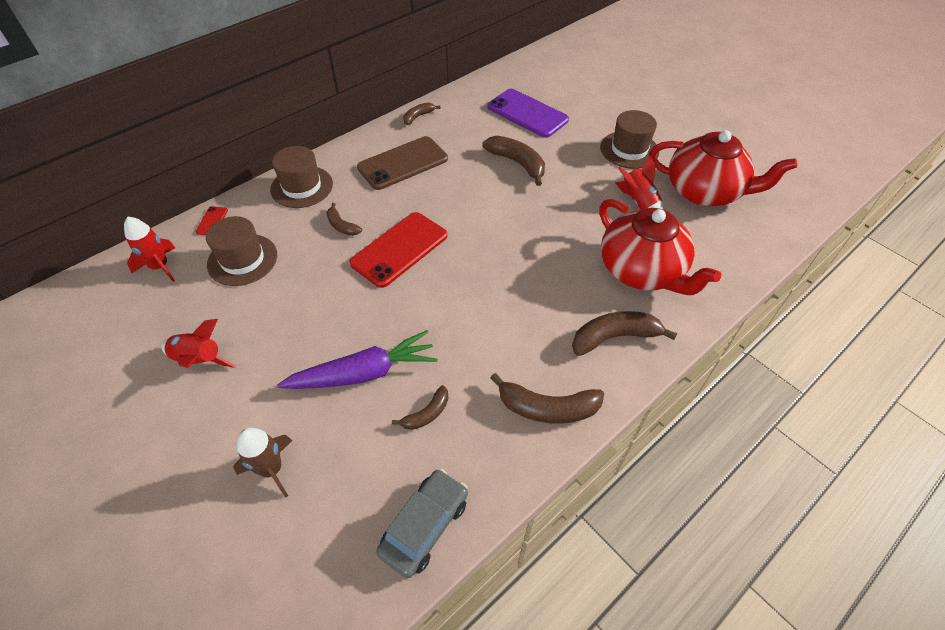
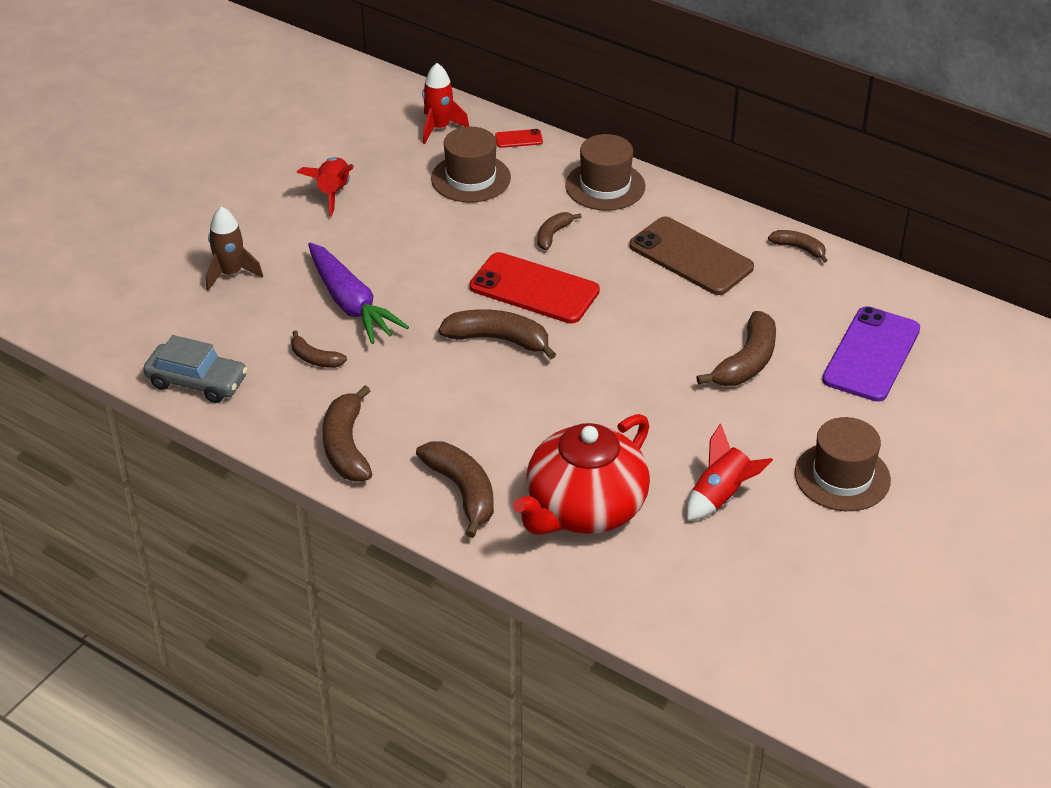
camera: 75 degrees right, 10 degrees down
(449, 282) = (498, 339): none -> brown banana
(704, 192) = (782, 569): red teapot -> none

